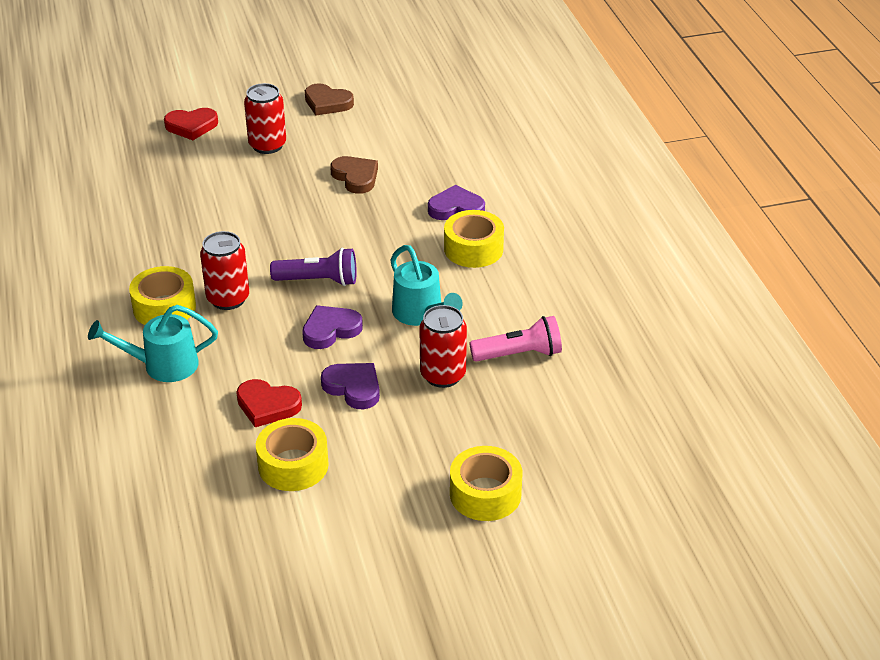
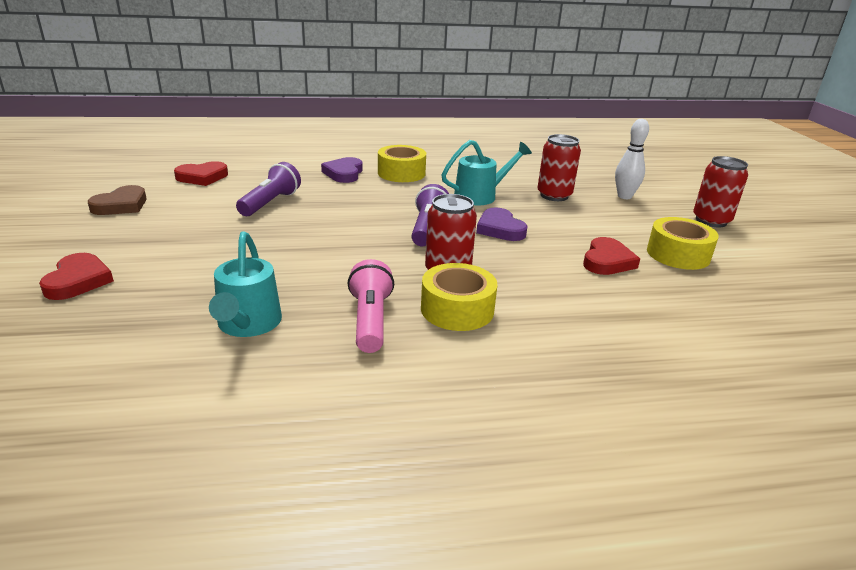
camera: 85 degrees left, 10 degrees down
(162, 365) = (558, 313): turquoise watering can -> turquoise watering can (248, 325)
(267, 145) = (173, 238): red can -> red can (711, 221)
(353, 388) = (575, 225): purple heart -> none
(355, 177) = (270, 203): brown heart -> purple flashlight
(409, 125) = (202, 177): none -> red heart
(462, 441) = (624, 196): none -> white bowling pin
(485, 494) = (673, 195): yellow tape -> none
(519, 354) = (528, 173): pink flashlight -> pink flashlight (370, 320)

